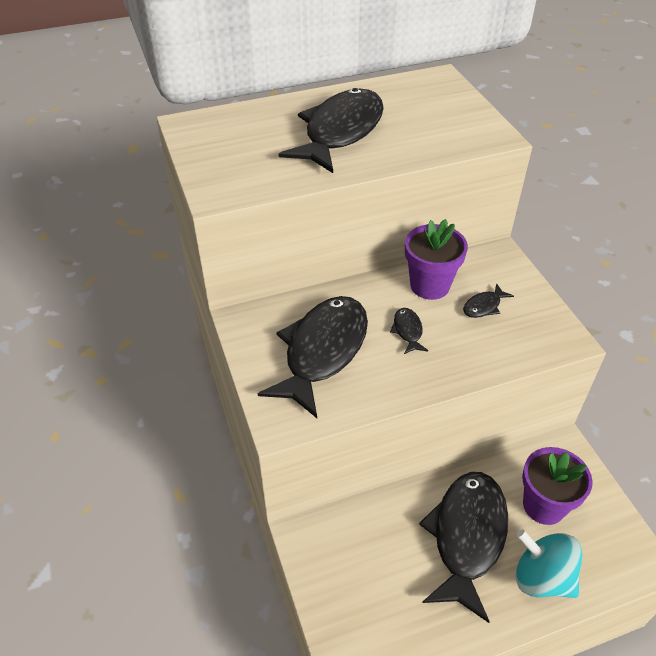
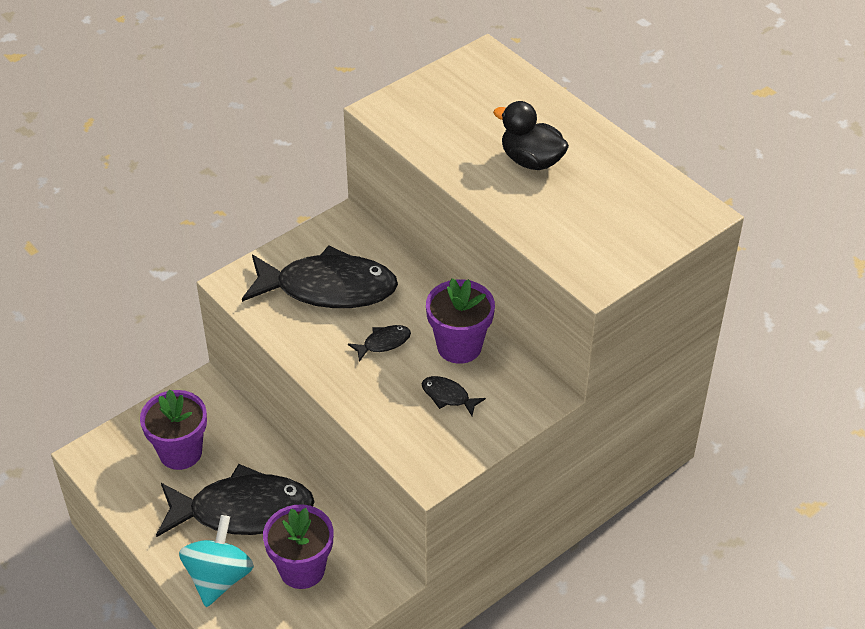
camera: 70 degrees right, 0 degrees up
(340, 132) = (531, 161): black fish -> black duck
(378, 577) = (180, 452): none -> purple flower pot

